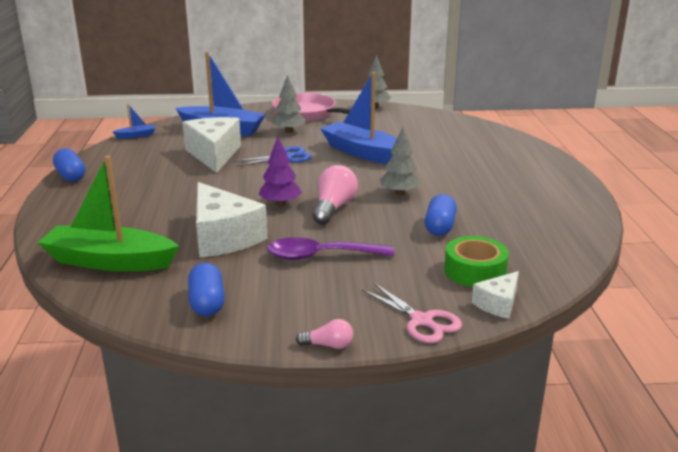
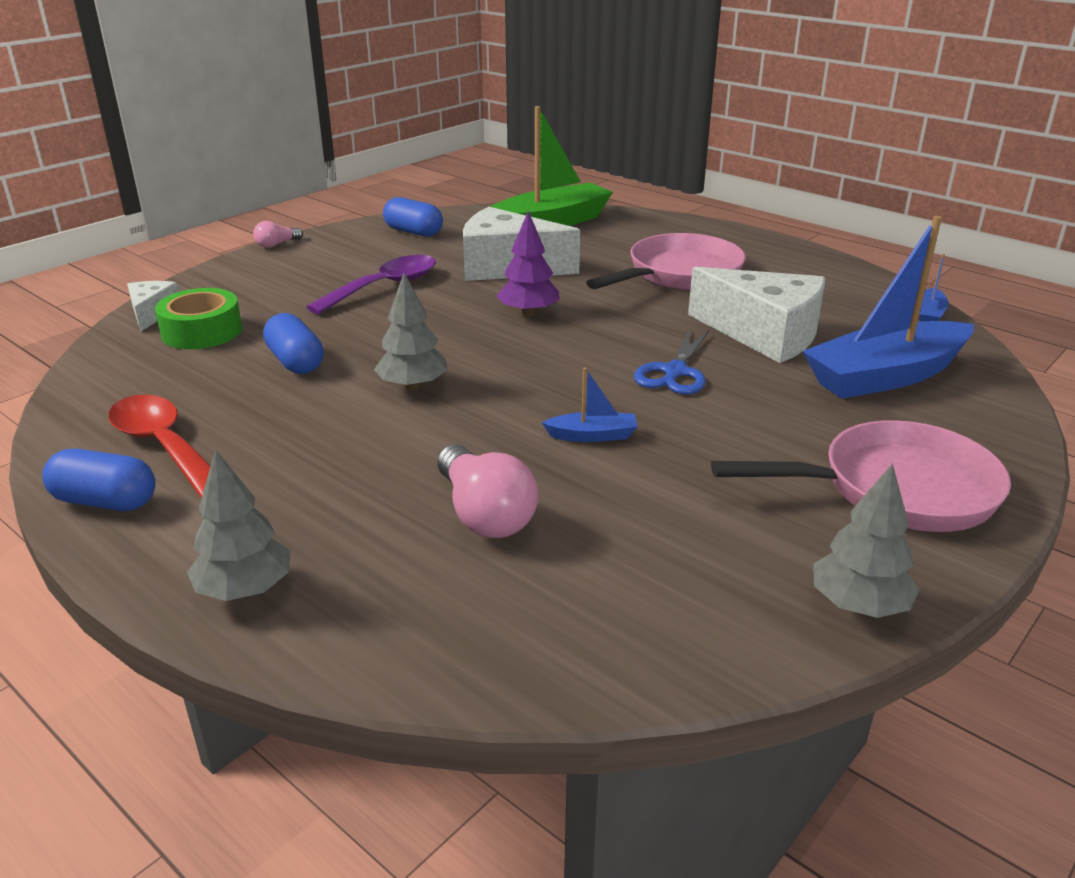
camera: 135 degrees right, 5 degrees up
(71, 176) = (801, 252): blue capsule -> blue capsule (105, 502)
(159, 191) = (679, 274): none -> pink pan
(289, 131) = (801, 424): grey tree -> grey tree (245, 590)
(333, 208) = (460, 332): pink light bulb -> pink light bulb (484, 514)
(363, 153) = (592, 435): blue boat -> blue boat, size x0.43
(422, 321) = (217, 279): pink scissors -> none
(541, 211) = (164, 446): none -> red spoon

